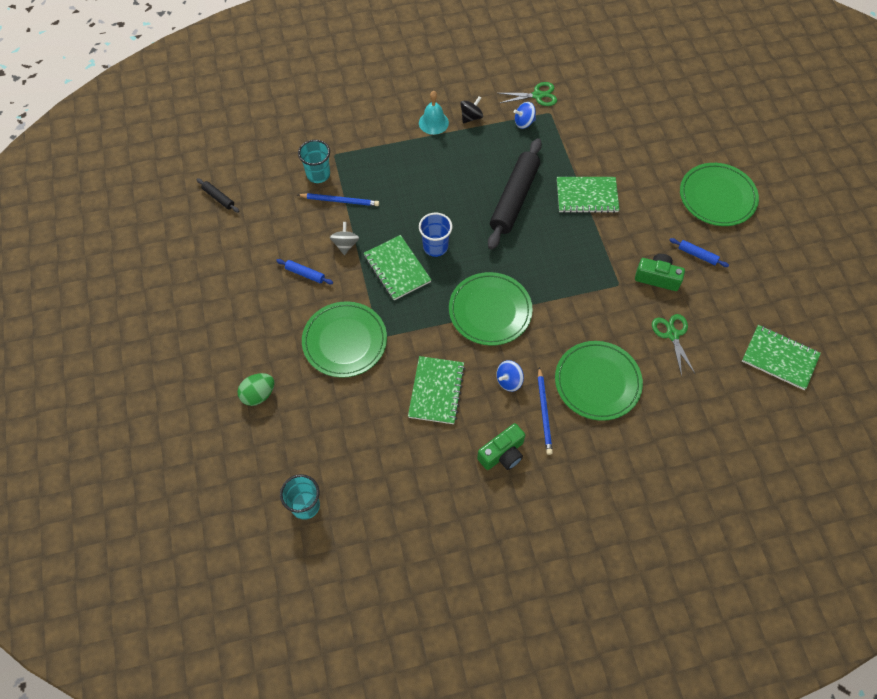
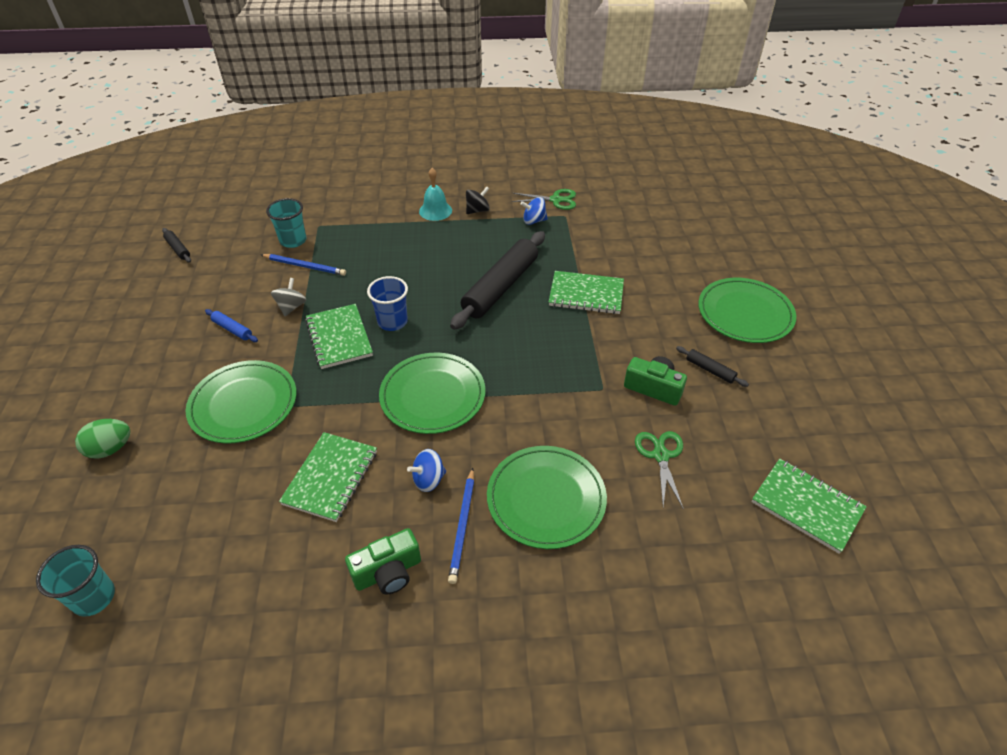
camera: 10 degrees right, 15 degrees down
(697, 255) = (710, 370): blue rolling pin -> black rolling pin

